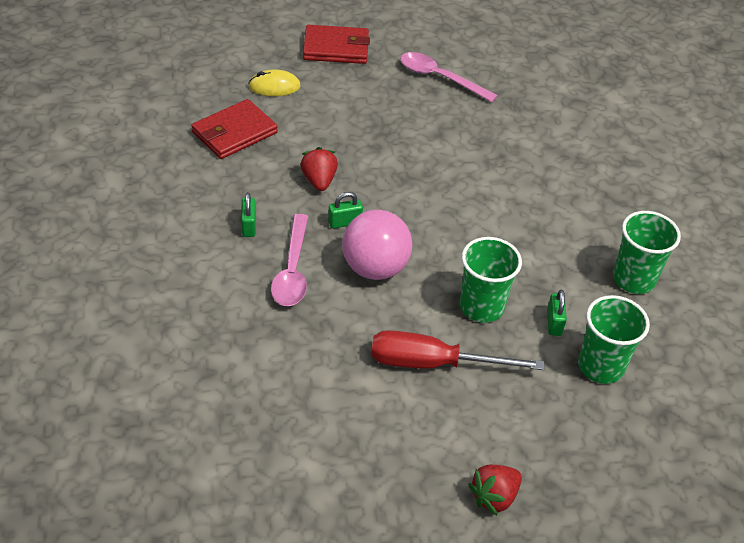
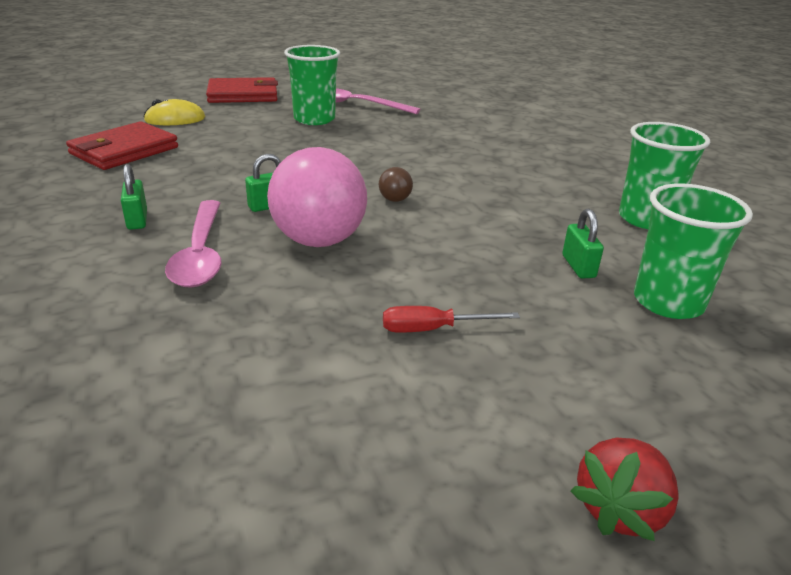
camera: 10 degrees left, 15 degrees down
(319, 181) = (232, 177): red strawberry -> none
(433, 363) = (432, 329): red screwdriver -> red screwdriver, size x0.51
(441, 228) = (395, 200): none -> brown ball
(481, 307) = (476, 262): green cup -> green cup (314, 119)

